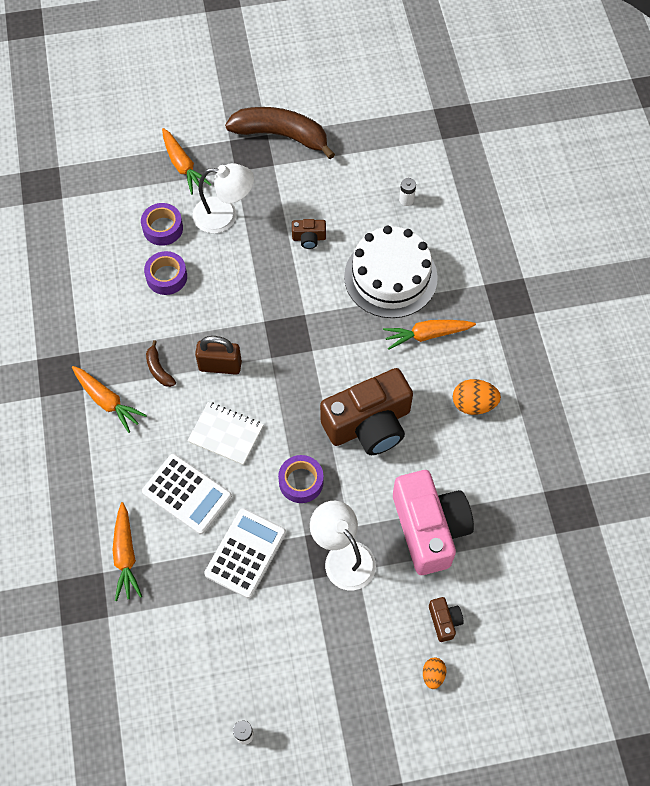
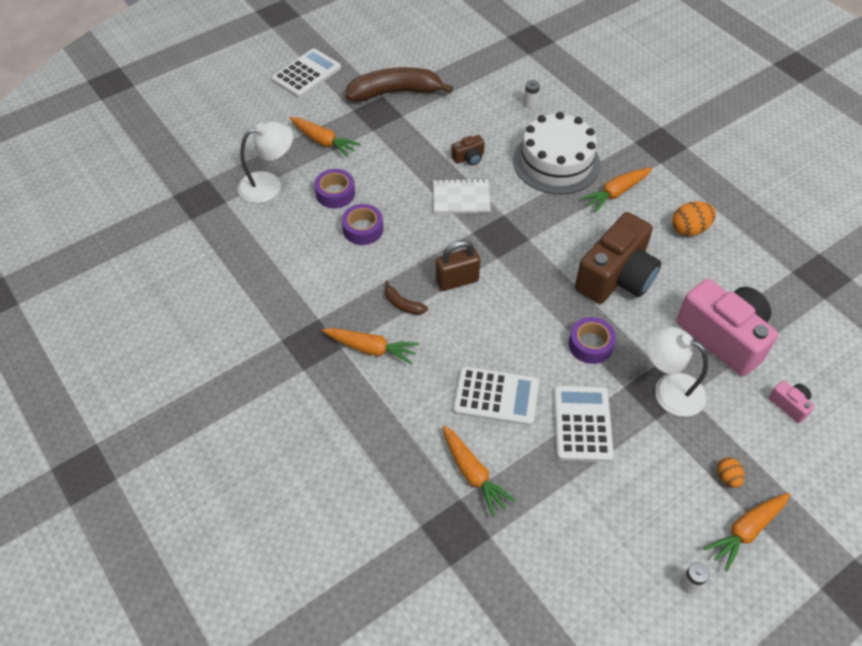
camera: 25 degrees left, 10 degrees down
(209, 81) = (306, 74): none -> white calculator
(224, 215) = (384, 165): white lamp -> white lamp (269, 184)
(226, 434) = (498, 333): white notebook -> white notebook (461, 198)
(323, 714) = (746, 531): none -> orange carrot
(433, 675) = (813, 453): orange egg -> orange egg (727, 477)
(444, 621) = (789, 405): brown camera -> pink camera

